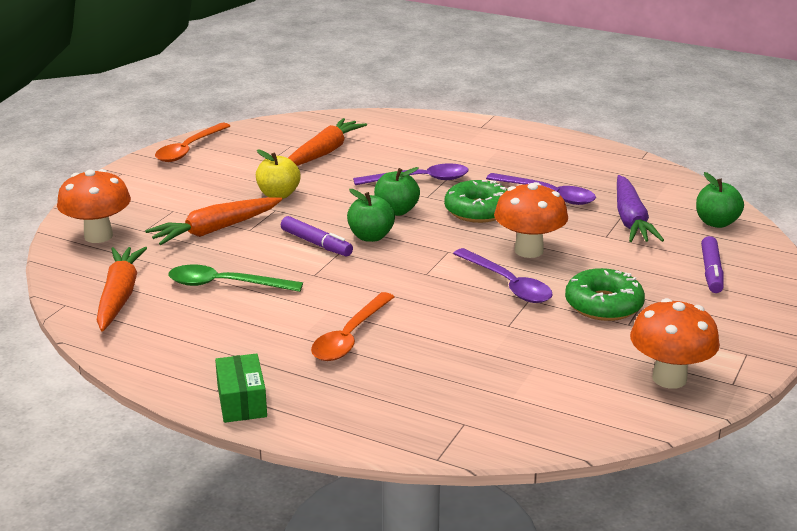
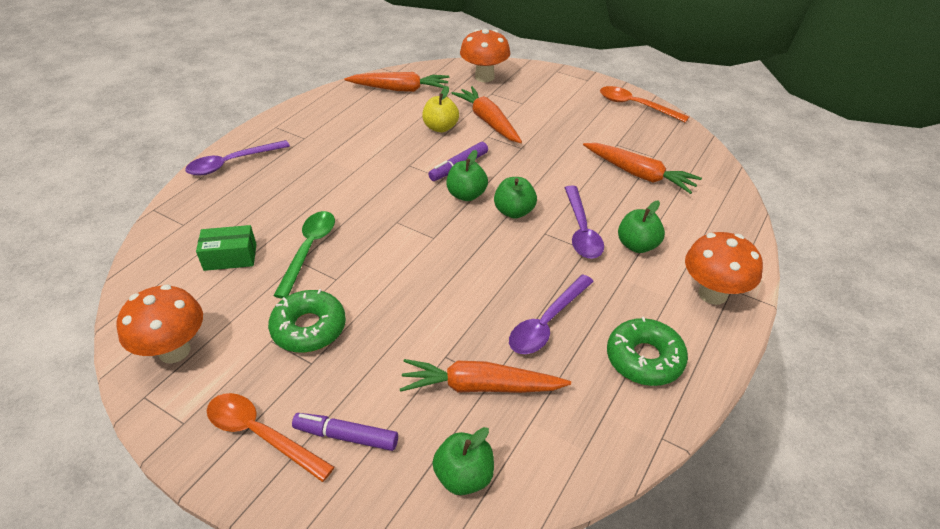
camera: 95 degrees right, 15 degrees up
(225, 285) = (404, 127): green spoon -> green spoon (309, 250)
(241, 401) = (258, 135): green box -> green box (230, 257)
(278, 195) = (548, 149): yellow apple -> yellow apple (440, 127)
(350, 337) = (314, 179): orange spoon -> orange spoon (261, 434)
(435, 157) = (637, 245): none -> green apple
(478, 211) = (511, 264): green donut -> green donut (644, 359)
(507, 284) = (365, 268): purple spoon -> purple spoon (232, 163)
(529, 250) = (424, 290): orange mushroom -> orange mushroom (712, 294)
(631, 220) = (480, 386): purple carrot -> orange carrot

